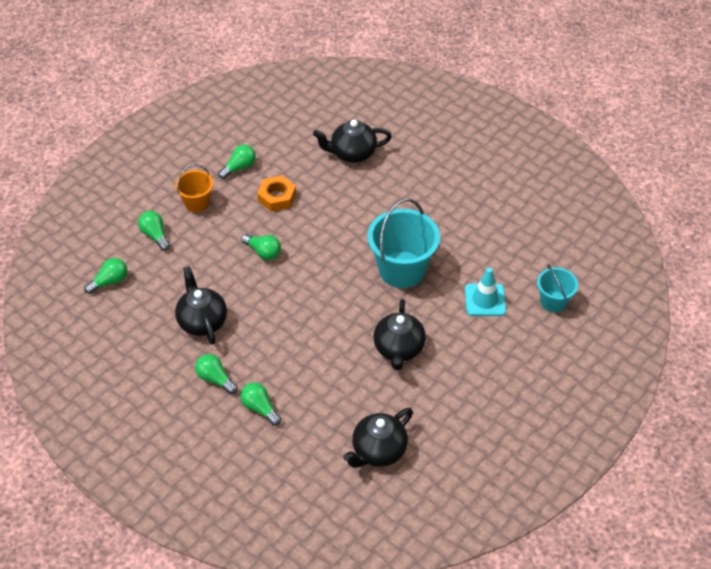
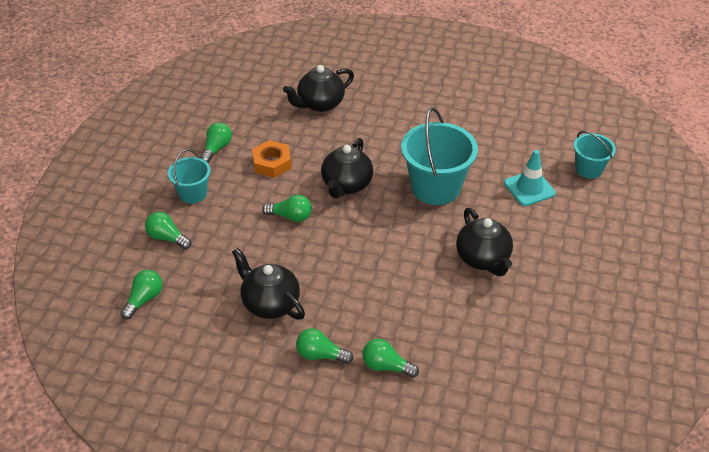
camera: 25 degrees left, 5 degrees down
(197, 203) = (193, 193): orange bucket -> turquoise bucket
(378, 451) = (531, 361): black teapot -> black teapot (346, 185)

